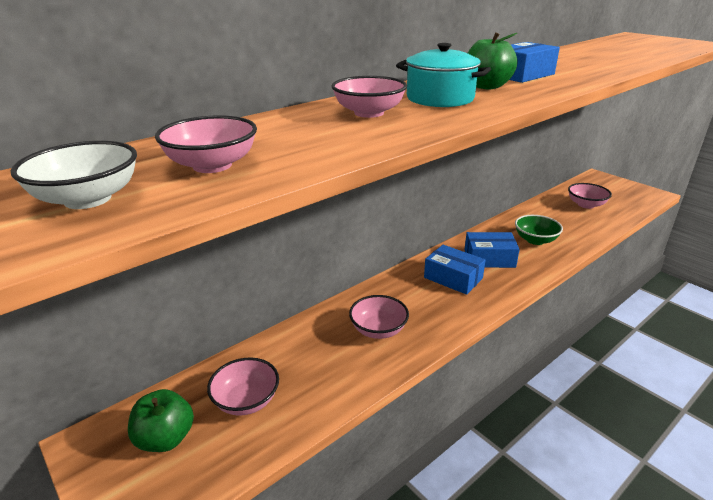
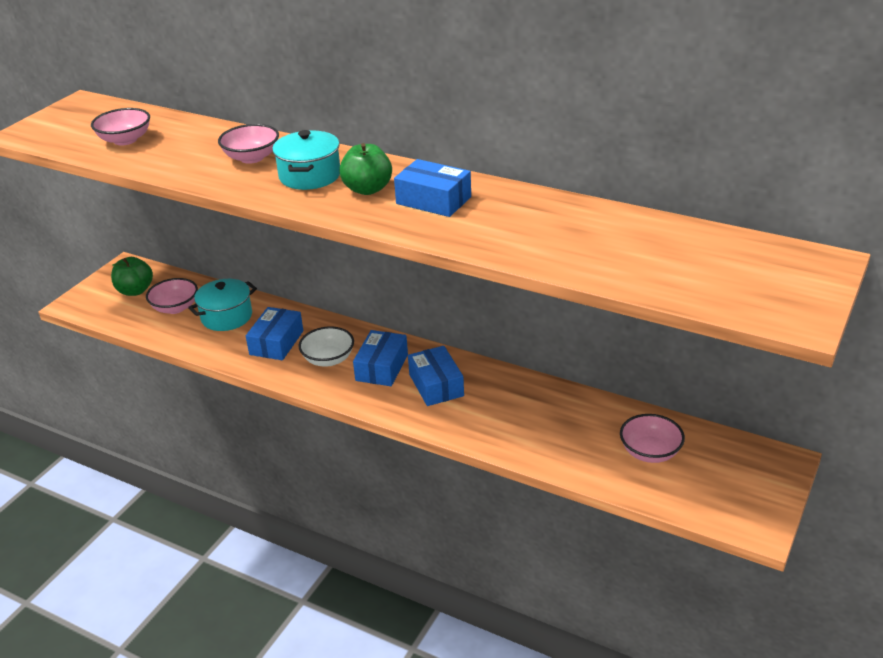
camera: 70 degrees right, 5 degrees up
(88, 199) = (73, 128): white bowl -> white bowl (328, 359)
(303, 358) = (226, 317): none -> turquoise pot
(378, 330) = (276, 342): pink bowl -> blue box
(535, 240) = (504, 414): green bowl -> none

